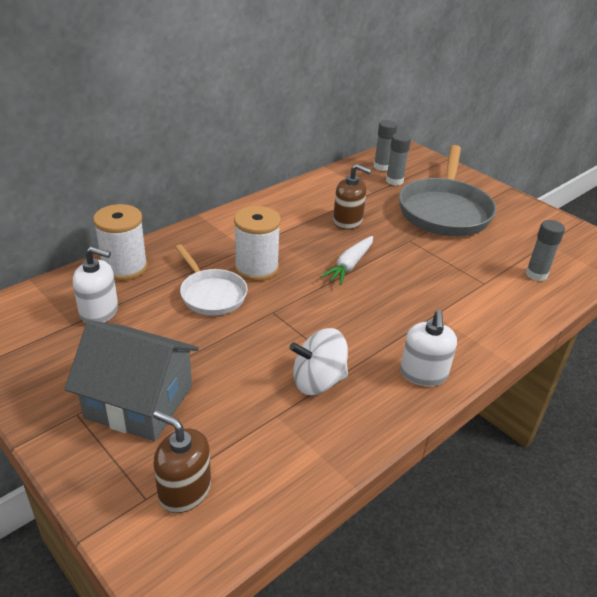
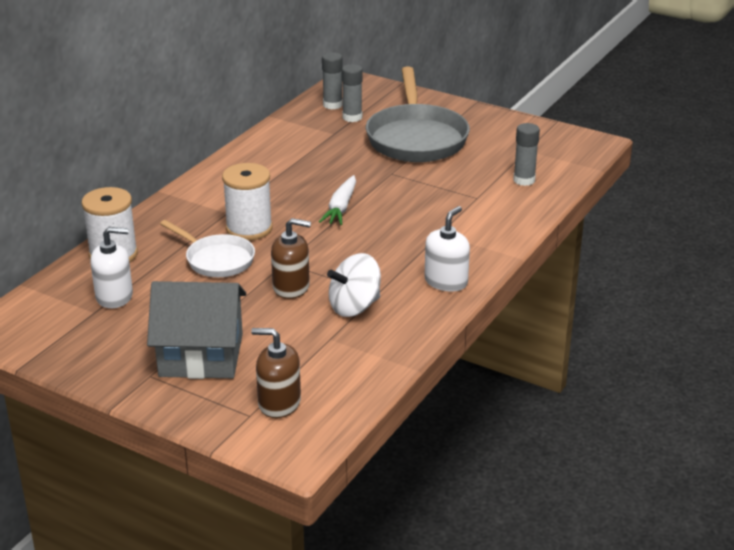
camera: 15 degrees left, 5 degrees down
(347, 221) = (320, 167): brown soap dispenser -> brown soap dispenser (291, 287)
(423, 374) = (446, 281): white soap dispenser -> white soap dispenser turned 135 degrees counterclockwise

